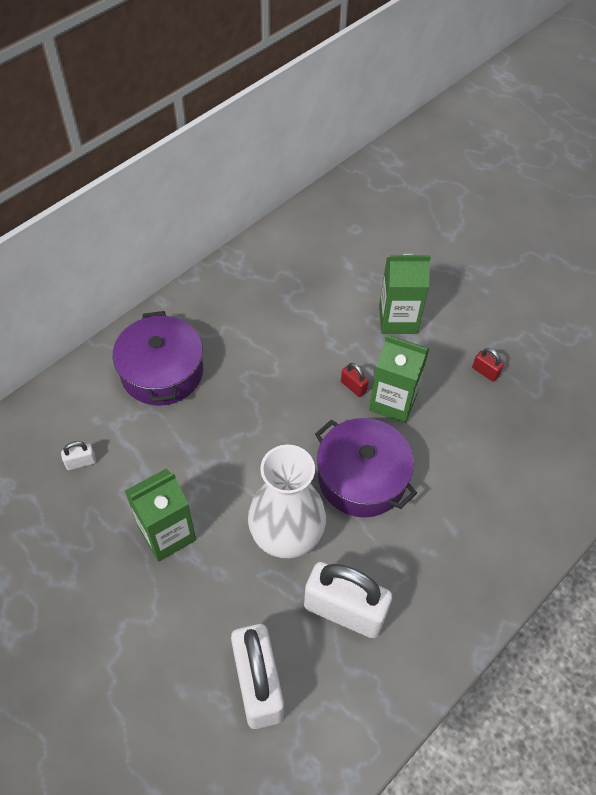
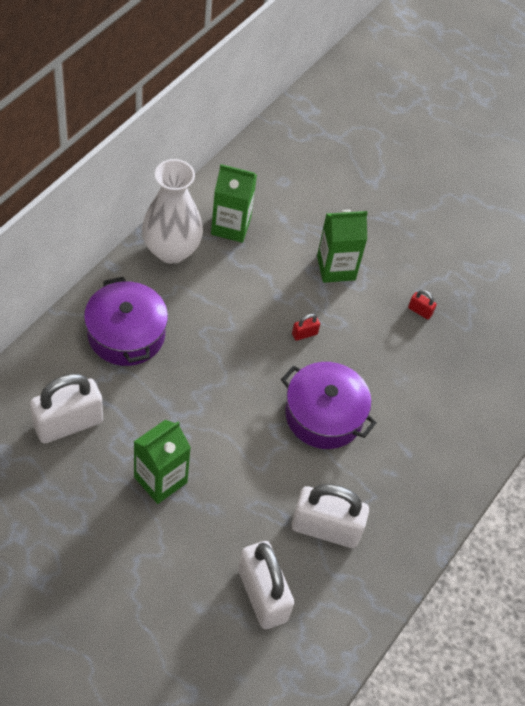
camera: 15 degrees left, 0 degrees up
(81, 462) = (68, 423): white padlock -> white padlock, size x2.43
(286, 535) = (266, 471): white vase -> white vase (171, 250)
(353, 387) = (304, 334): red padlock -> red padlock turned 60 degrees counterclockwise
(393, 402) = (342, 345): green carton -> green carton (231, 226)

